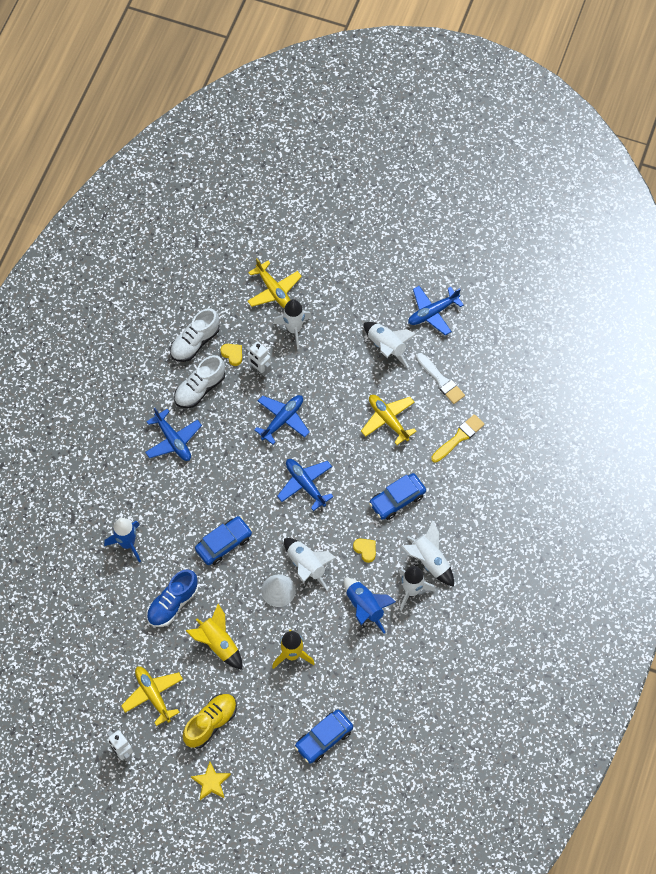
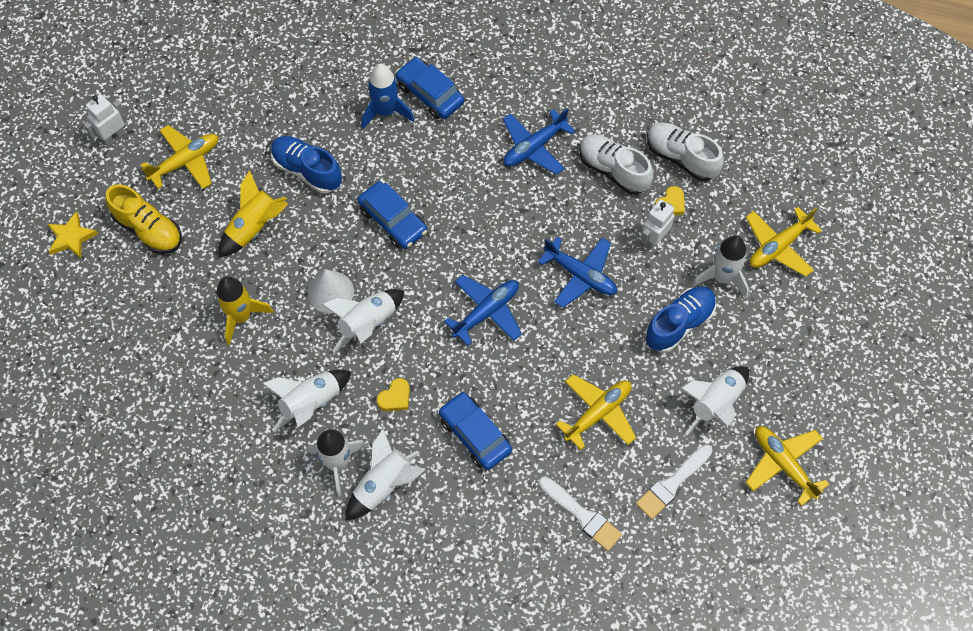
camera: 85 degrees right, 0 degrees up
(324, 738) = (125, 365): blue car -> blue car (430, 94)
(327, 361) = (679, 324): none -> blue shoe
(365, 607) = (311, 403): blue rocket -> white rocket
(432, 312) = (783, 464): blue plane -> yellow plane
(459, 437) = (582, 515): yellow brush -> white brush

